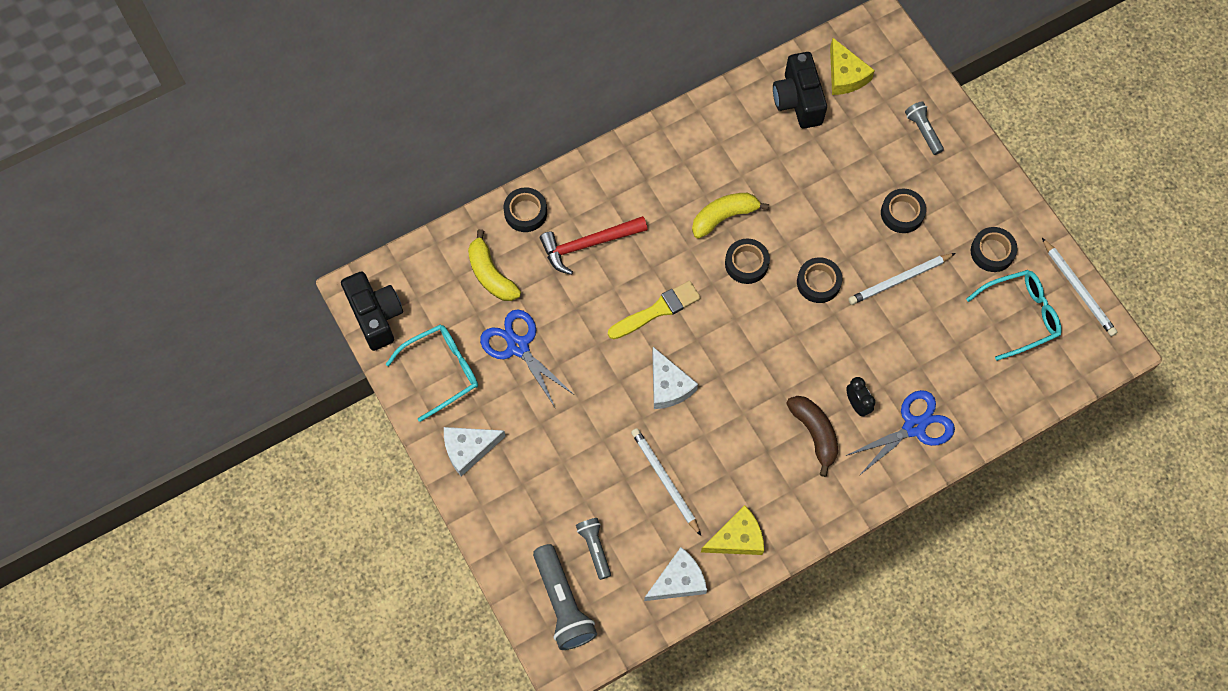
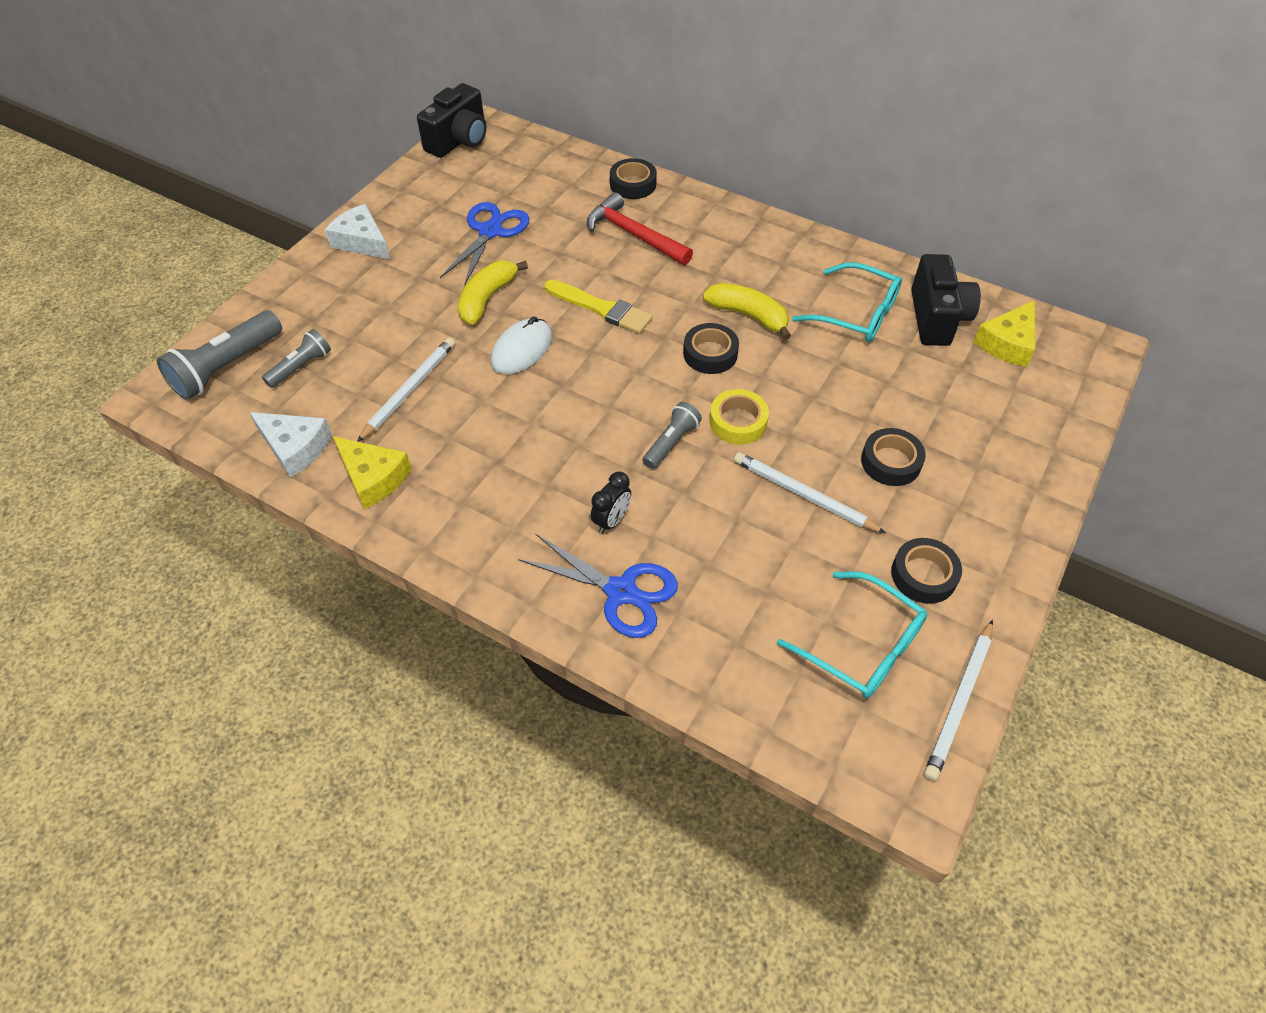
camera: 60 degrees right, 15 degrees down
(442, 371) = (431, 196): turquoise glasses -> turquoise glasses (856, 314)
(491, 275) = (551, 188): yellow banana -> yellow banana (486, 299)
(668, 385) = (522, 350): white cheese -> white mouse
(798, 101) = (937, 318): black camera -> black camera turned 135 degrees clockwise
(814, 433) = (547, 495): brown banana -> none
(818, 282) = (738, 422): black tape -> yellow tape
(923, 131) = (1013, 438): grey flashlight -> grey flashlight (671, 443)

